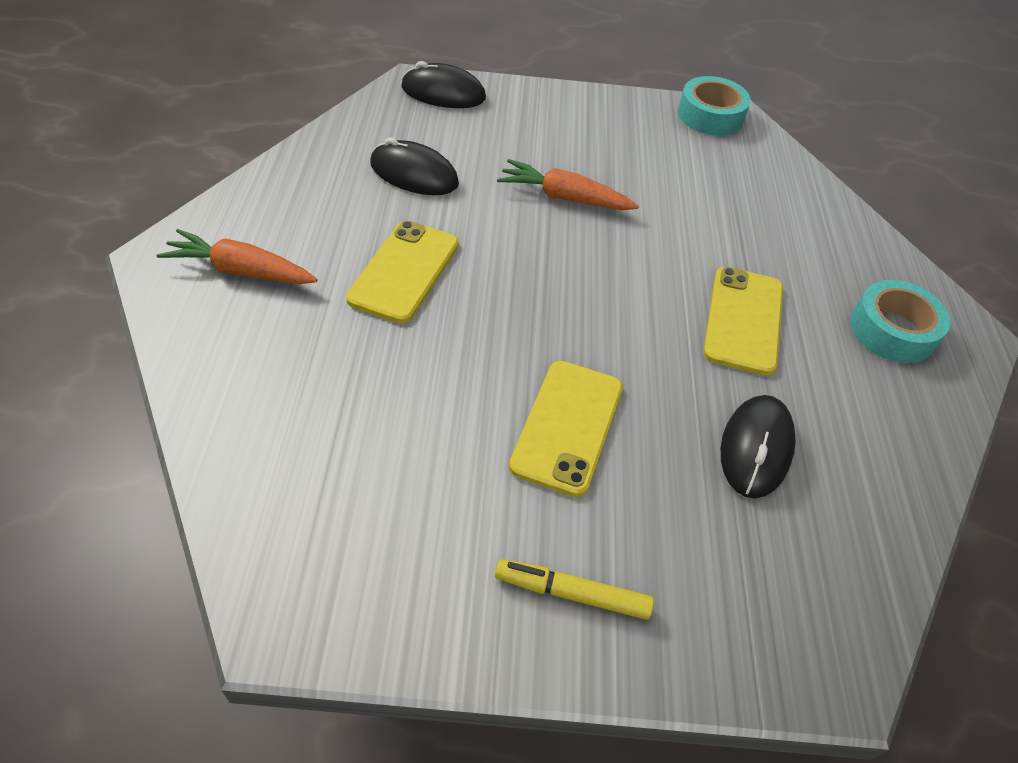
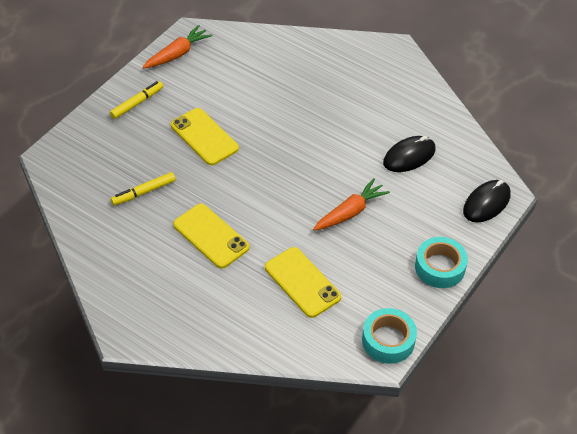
camera: 125 degrees right, 0 degrees up
(241, 271) = (370, 70): orange carrot -> orange carrot (177, 54)
(404, 271) = (334, 123): yellow phone -> yellow phone (302, 282)
(756, 448) = (144, 192): black mouse -> yellow marker
(892, 330) = (156, 297): turquoise tape -> turquoise tape (440, 267)

